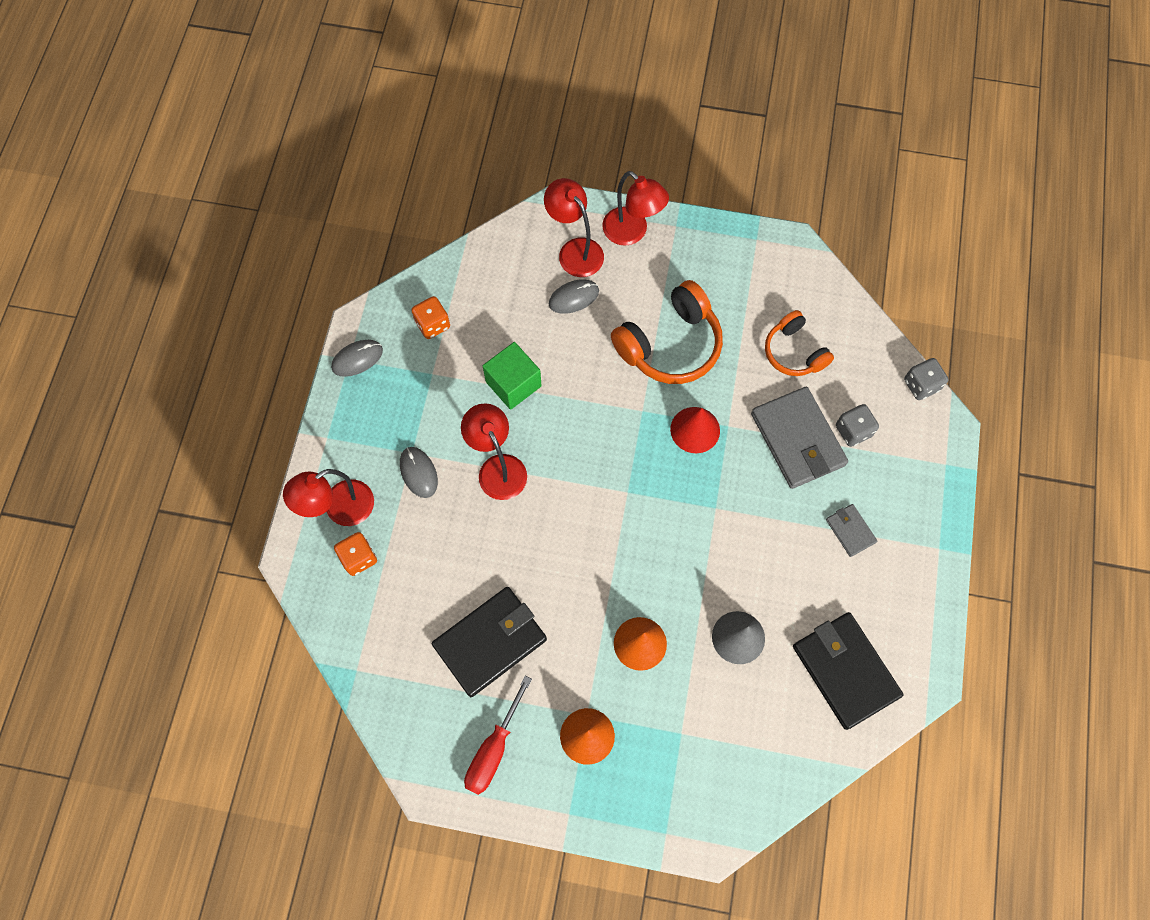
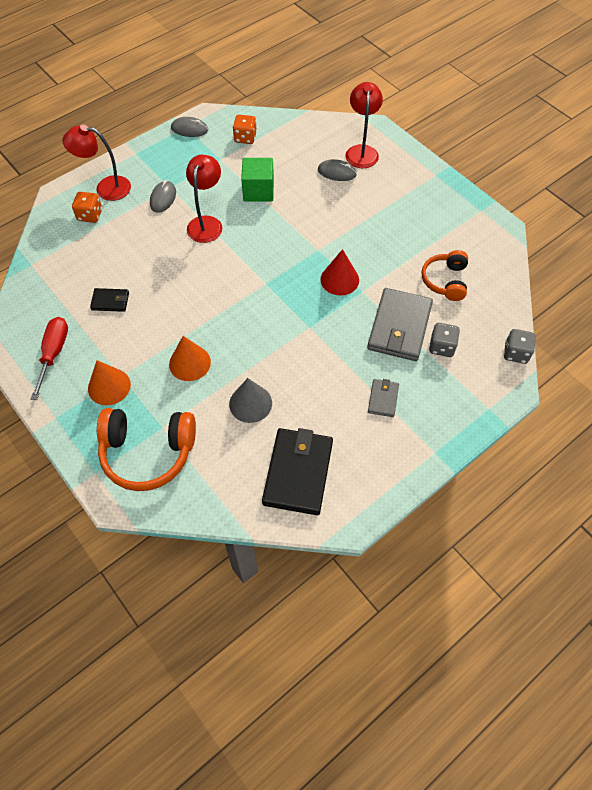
camera: 40 degrees right, 10 degrees down
(490, 642) = (110, 301): black wallet -> black wallet, size x0.49
(493, 749) = (54, 353): red screwdriver -> red screwdriver turned 120 degrees clockwise
(632, 232) = (405, 162): red lamp -> none
(670, 344) = (370, 228): orange headphones -> orange headphones (148, 452)

